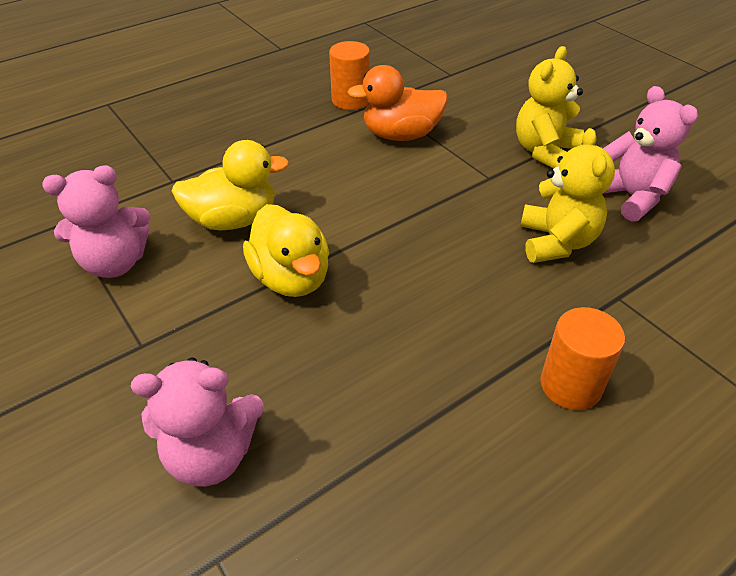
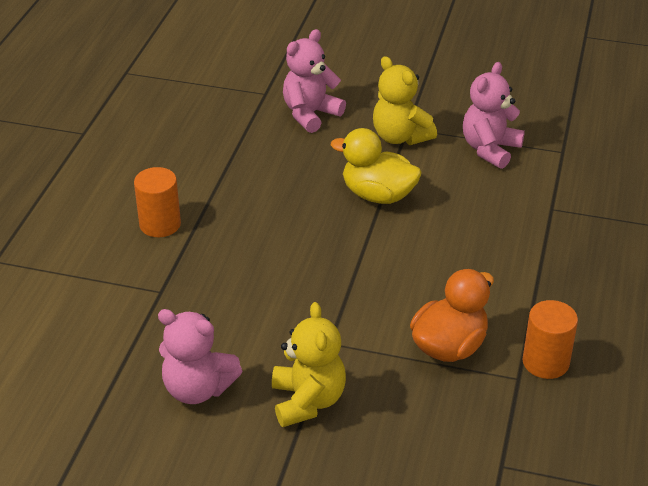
camera: 140 degrees right, 5 degrees down
(234, 220) = (466, 207): yellow duck -> none
(556, 242) = (230, 311): yellow teddy bear -> yellow teddy bear (400, 137)

